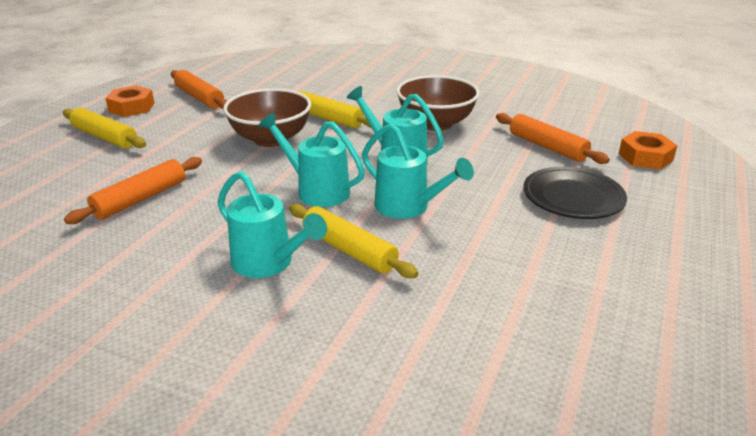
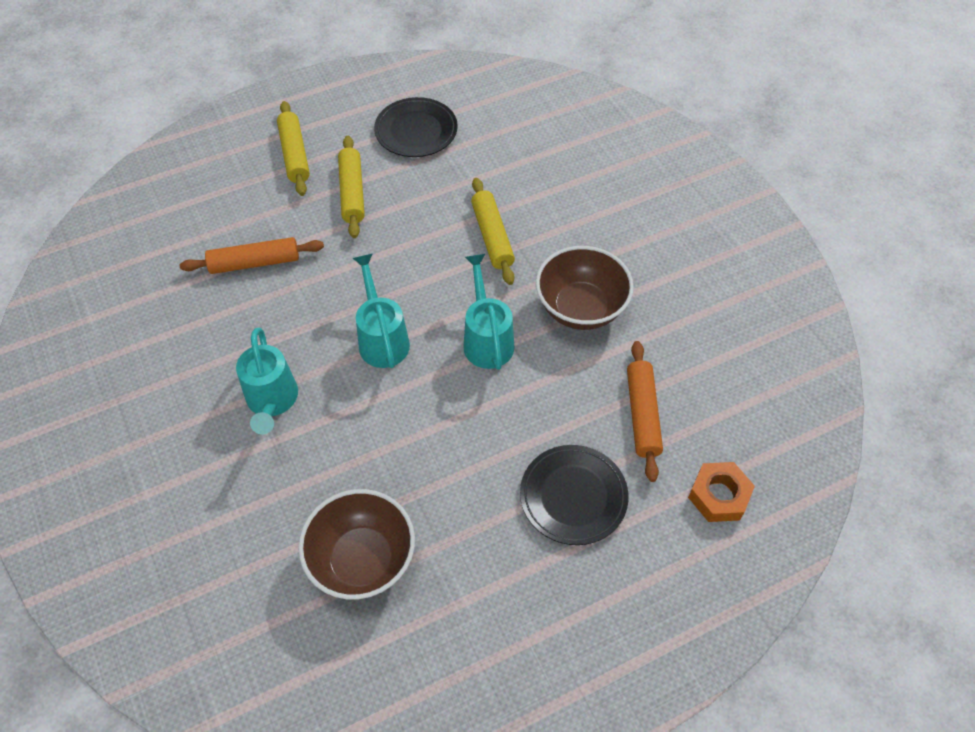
camera: 40 degrees right, 25 degrees up
(131, 107) = (349, 116): orange nut -> none
(199, 97) = (416, 131): orange rolling pin -> black plate
(270, 139) = (414, 240): brown bowl -> brown bowl (362, 560)
(349, 250) = (335, 427): yellow rolling pin -> yellow rolling pin (352, 192)
(408, 207) = (427, 410): turquoise watering can -> none

